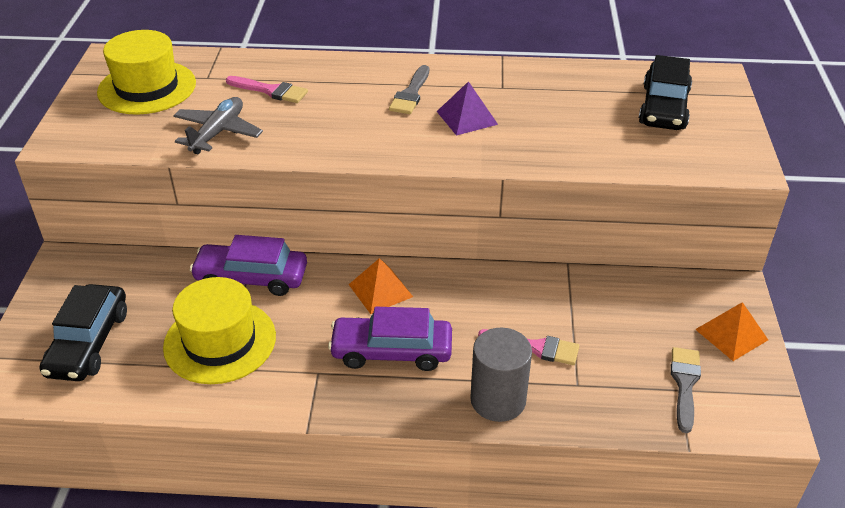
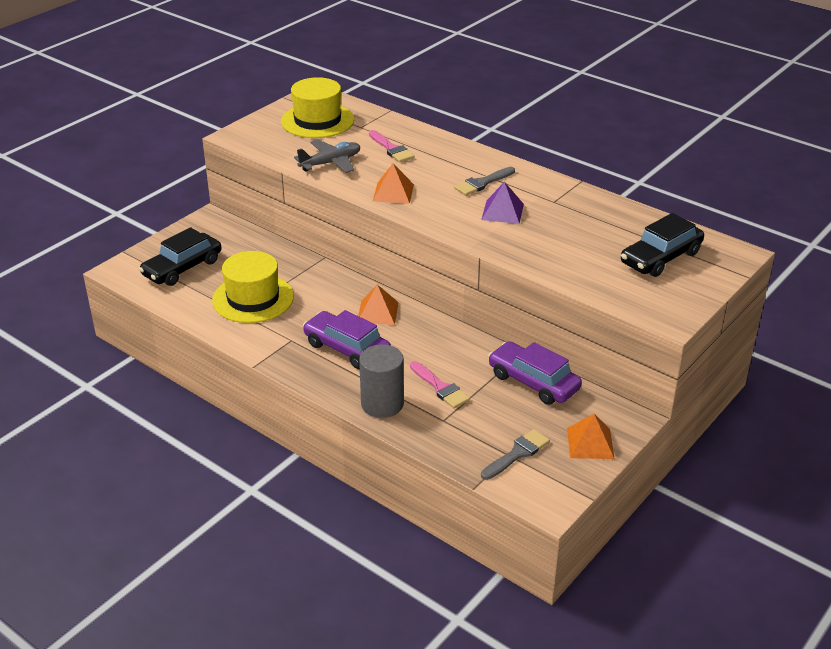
camera: 35 degrees right, 5 degrees down
(251, 278) = (306, 272): purple car -> purple car (533, 382)
(329, 141) = (393, 192): none -> orange pyramid

